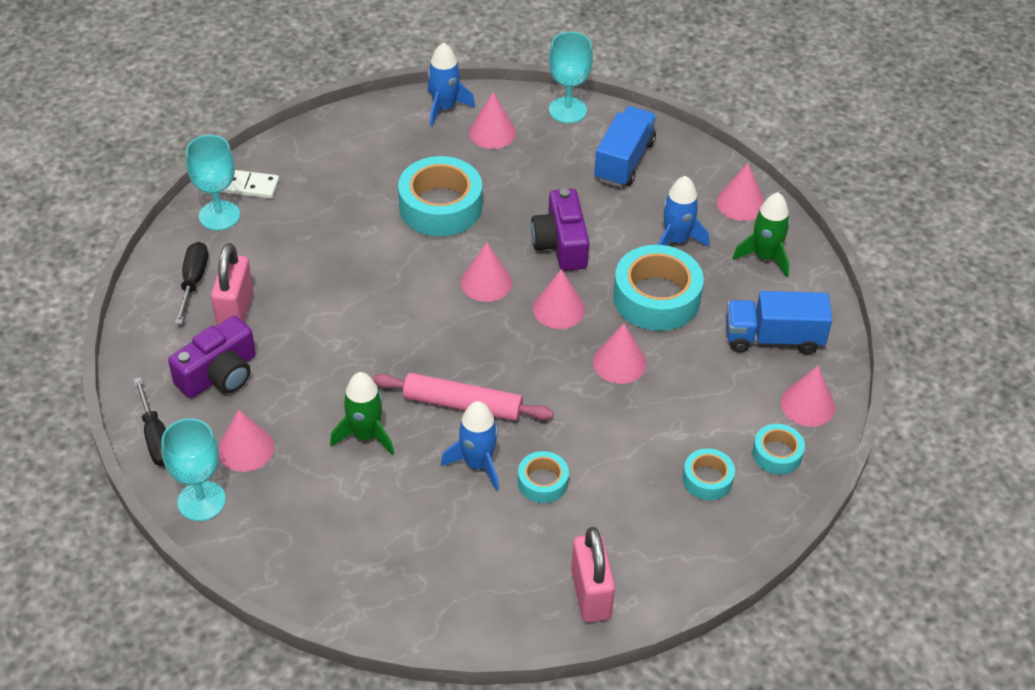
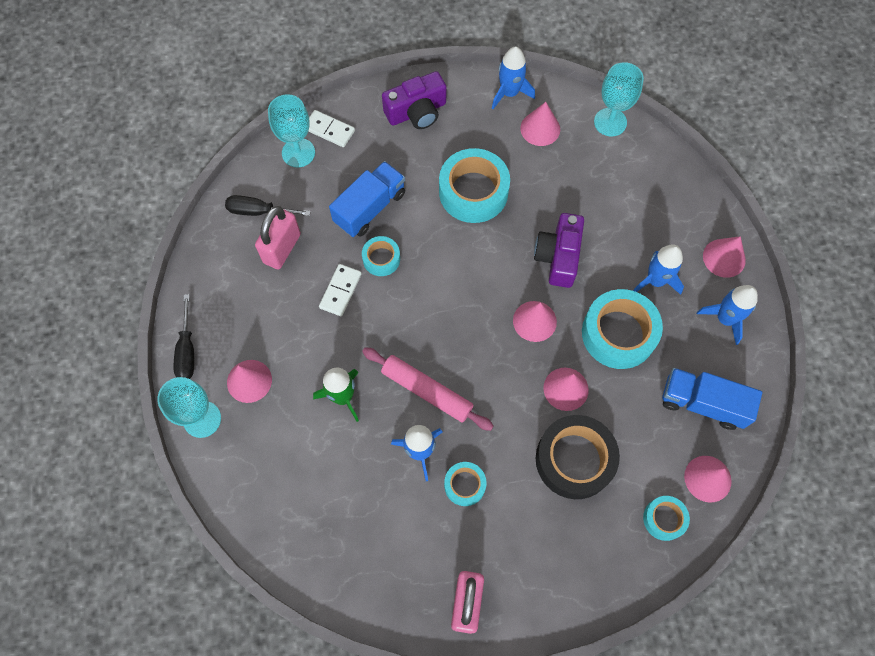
camera: 20 degrees right, 20 degrees up
(193, 282) = (259, 211): black screwdriver -> black screwdriver turned 105 degrees counterclockwise
(219, 374) = (251, 305): purple camera -> purple camera (417, 112)
(322, 335) = (340, 291): none -> white domino
(486, 282) = (485, 277): pink cone -> none
(624, 161) = (640, 187): blue truck -> blue truck (370, 208)
(656, 425) = (574, 460): none -> black tape
(707, 479) = (597, 525): turquoise tape -> turquoise tape (381, 259)
(765, 257) = (725, 318): green rocket -> blue rocket

